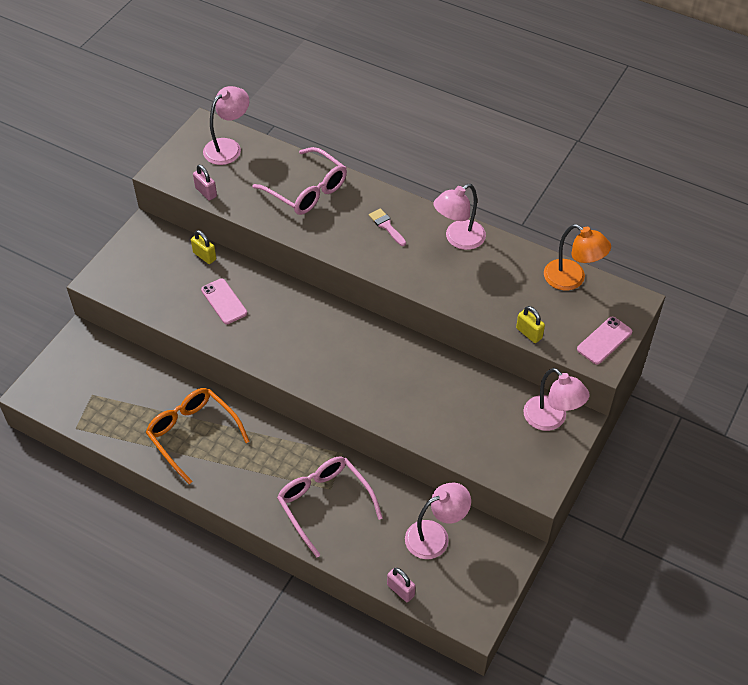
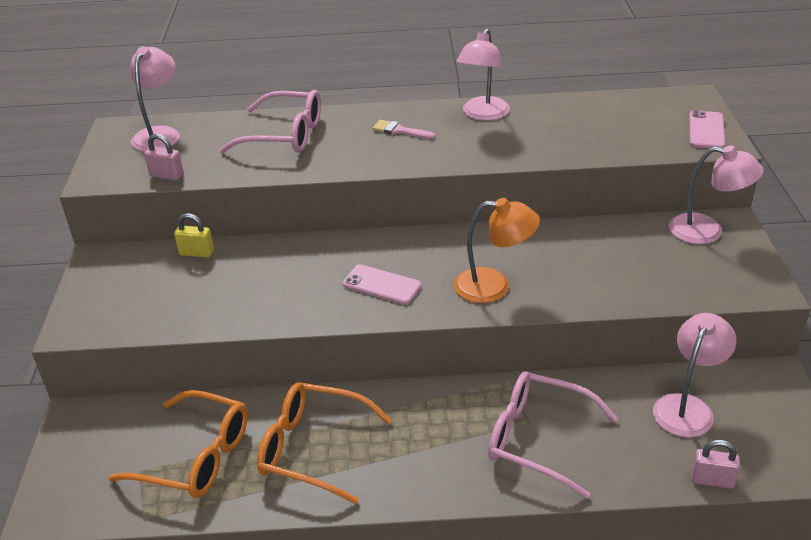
camera: 30 degrees left, 15 degrees down
(127, 402) = (196, 457): none -> orange glasses
(224, 301) = (258, 282): pink phone -> pink phone (382, 285)
(529, 333) = (633, 152): yellow padlock -> none
(572, 279) = (622, 102): orange lamp -> orange lamp (494, 286)

